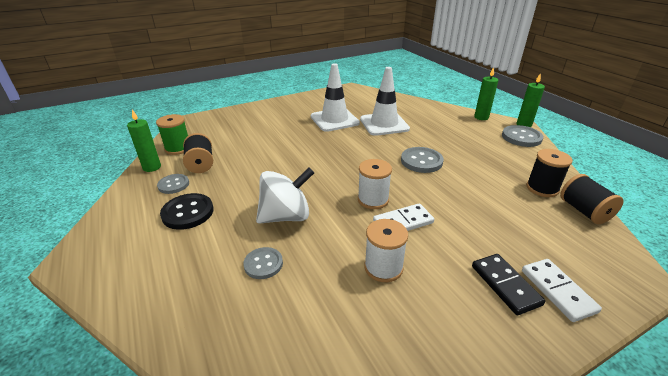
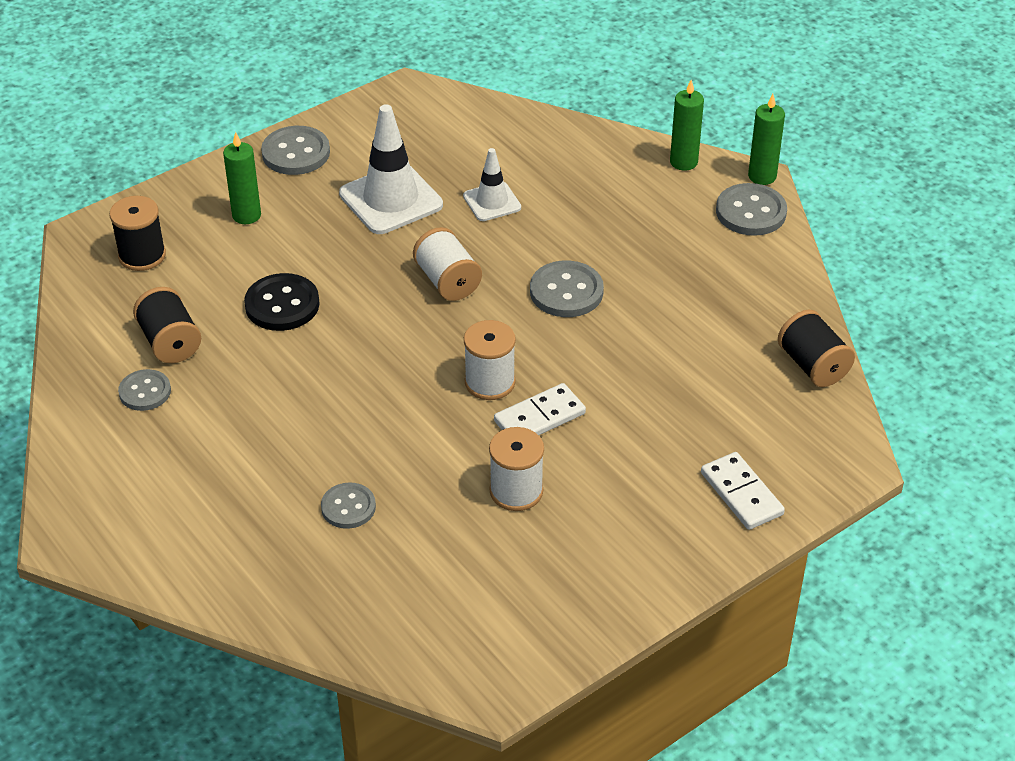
camera: 10 degrees left, 10 degrees up
(152, 167) = (83, 359): green candle -> green candle (246, 215)
(178, 148) = (107, 309): green spool -> none
(188, 213) = (198, 441): black button -> black button (282, 305)
(286, 216) = (358, 429): white spinning top -> none
(295, 102) = (296, 153): none -> grey button
(356, 152) = (447, 281): none -> white spool
(384, 124) = (492, 202): white traffic cone -> white traffic cone, size x0.58
(505, 285) = (677, 494): black domino -> none
(542, 188) = (760, 328): black spool -> black spool (142, 255)

